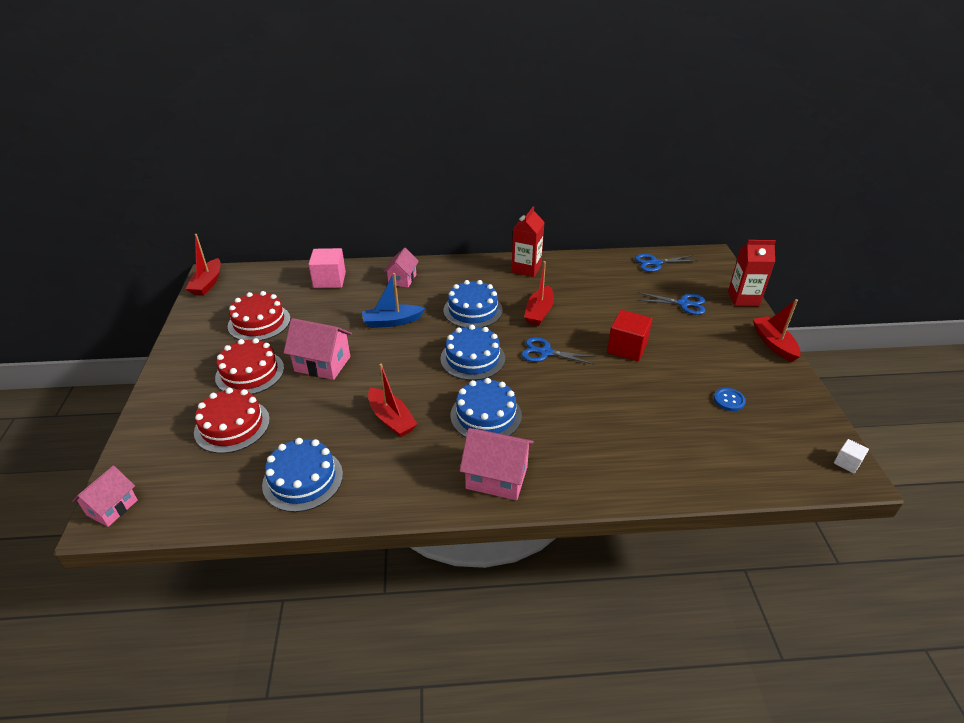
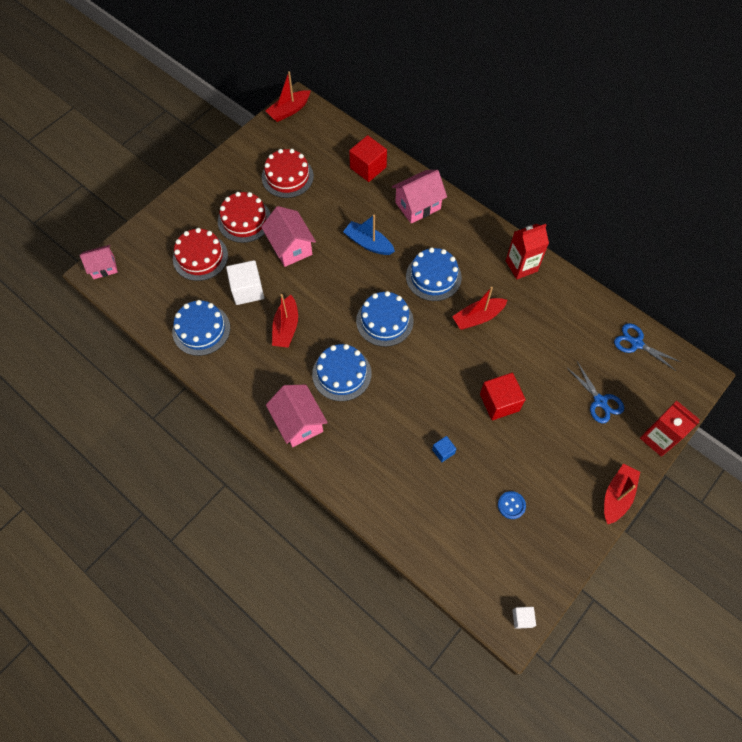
camera: 45 degrees right, 25 degrees up
(316, 418) = (247, 290): none -> white cube
(329, 280) = (368, 167): pink cube -> red cube
(402, 279) = (418, 205): pink house -> pink house, size x1.51
(545, 352) = (438, 357): blue scissors -> none
(636, 405) = (443, 451): none -> blue cube

